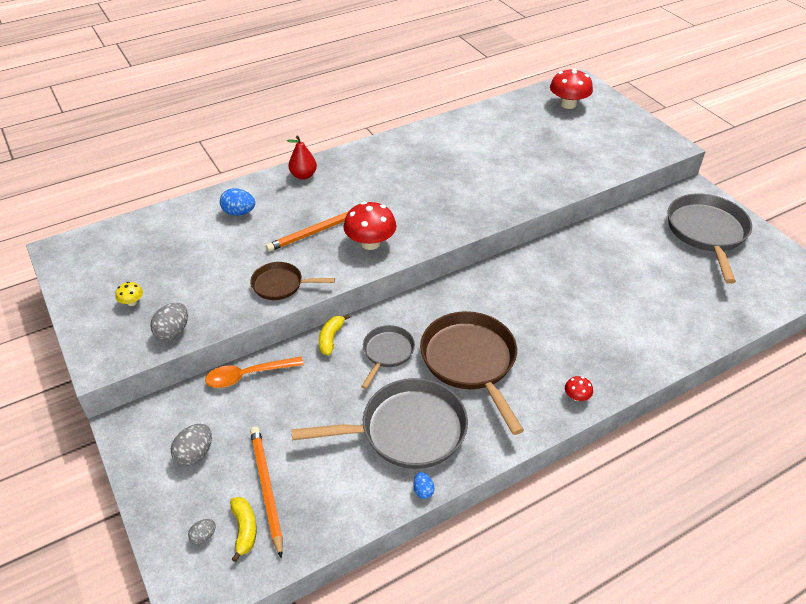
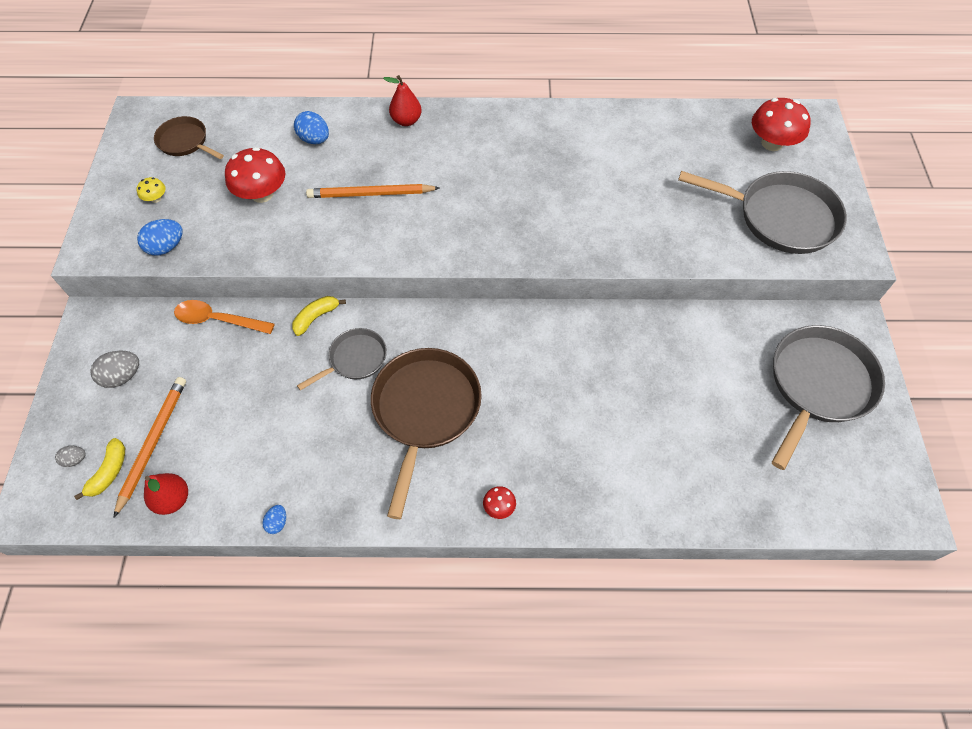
camera: 30 degrees right, 15 degrees up
(173, 332) = (166, 247): grey egg -> blue egg
(281, 285) = (292, 241): brown pan -> brown pan (185, 142)
(320, 520) = (173, 499): none -> red pear
(370, 243) = (410, 231): red mushroom -> red mushroom (262, 194)
(406, 430) = (309, 452): grey pan -> grey pan (780, 217)

